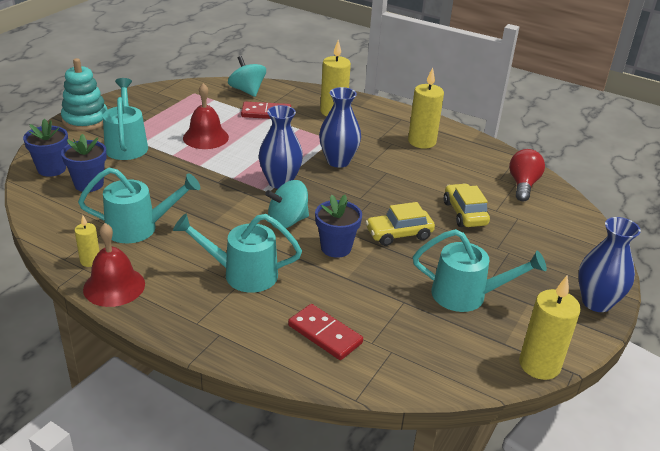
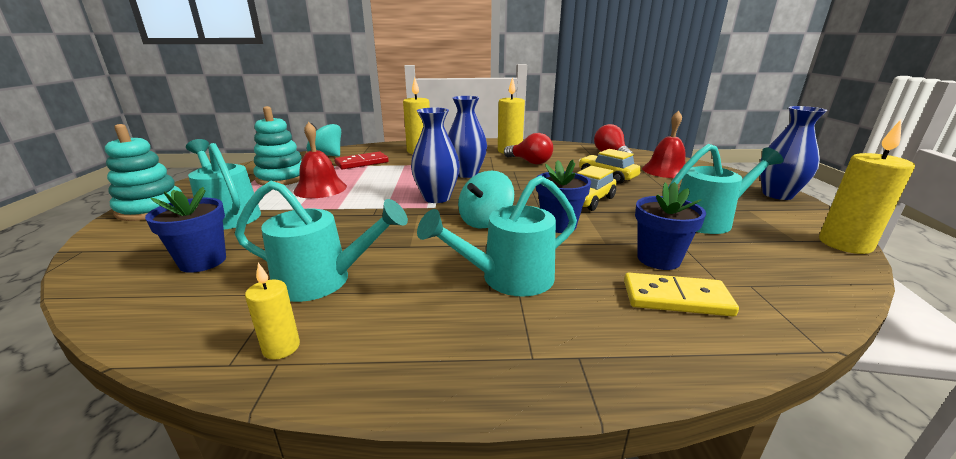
camera: 30 degrees left, 10 degrees down
(51, 169) = (126, 263): blue flower pot -> blue flower pot (658, 259)
(114, 286) = (356, 366): red bell -> red bell (665, 170)
(140, 228) = (323, 281): turquoise watering can -> turquoise watering can turned 45 degrees clockwise
(188, 113) = (282, 178): none -> turquoise stacking toy
(324, 334) = (676, 298): red domino -> yellow domino
(418, 166) = (530, 162): none -> red light bulb

